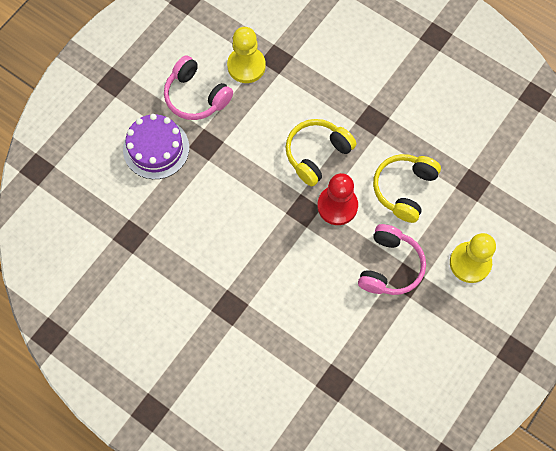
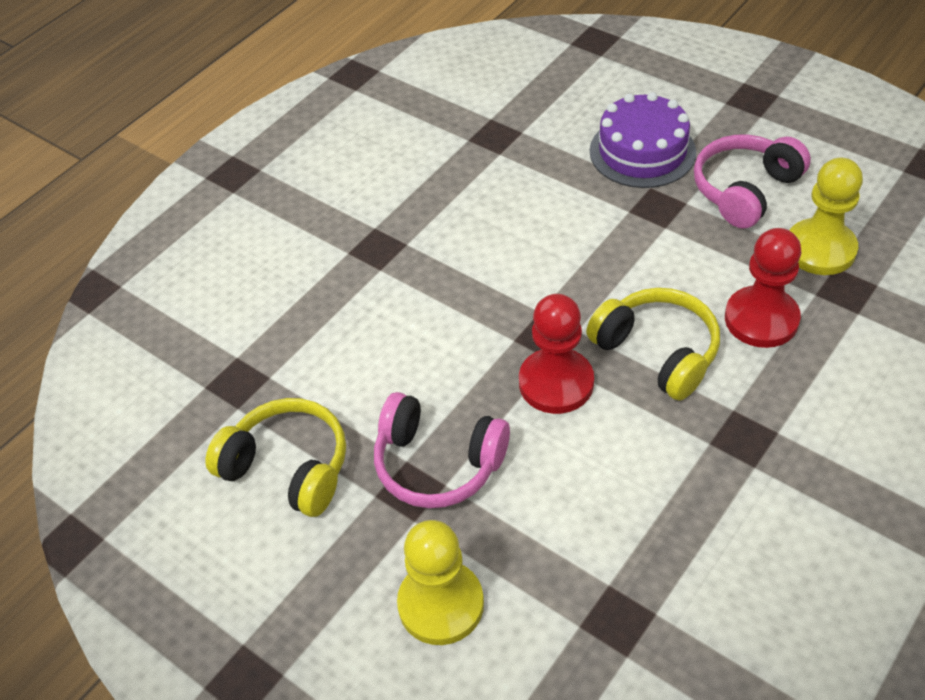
camera: 95 degrees right, 20 degrees down
(295, 102) = (761, 319): none -> red pawn
(404, 189) = (597, 490): yellow headphones -> yellow headphones (288, 467)

